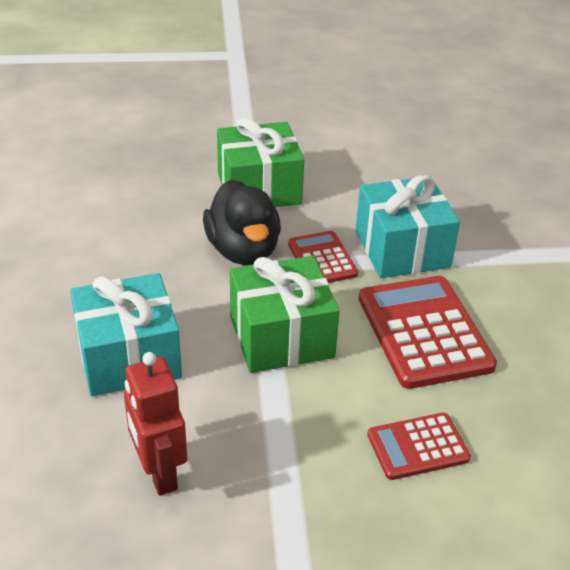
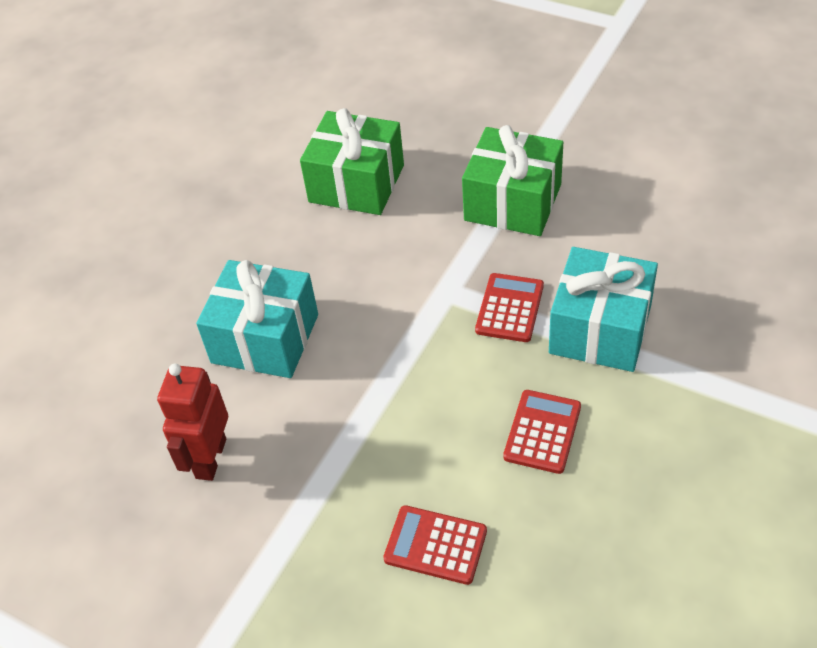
camera: 40 degrees right, 10 degrees up
(243, 250) = (442, 268): black duck -> none
(281, 336) = (405, 376): green gift -> green gift (356, 183)
(424, 332) = (542, 432): red calculator -> red calculator, size x0.57

